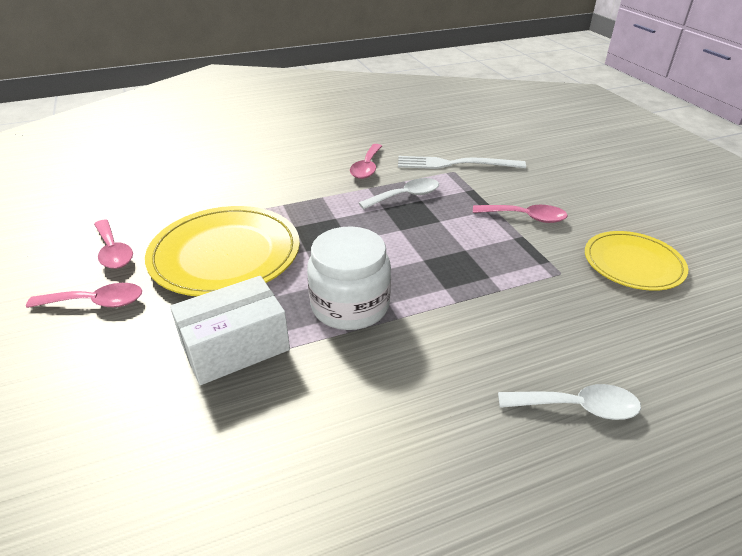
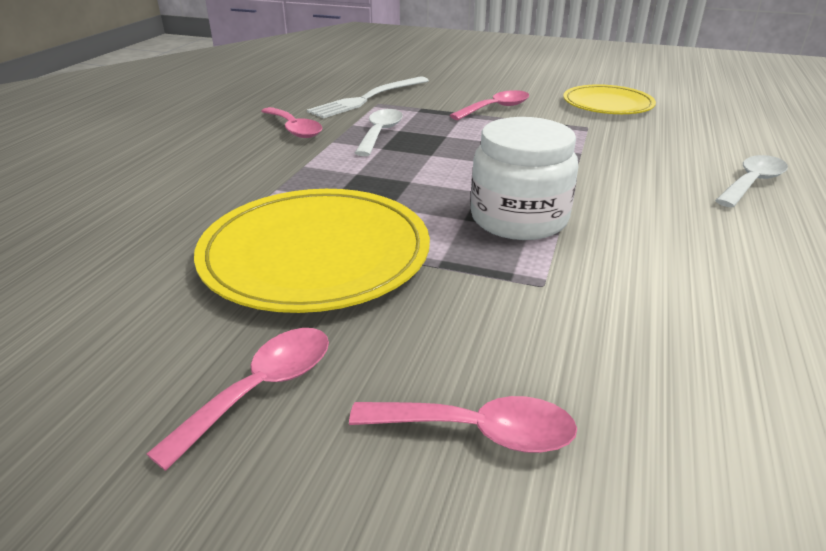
camera: 50 degrees left, 5 degrees down
(113, 251) = (152, 337): pink spoon -> pink spoon (478, 432)
(235, 346) = (508, 305): white box -> none

